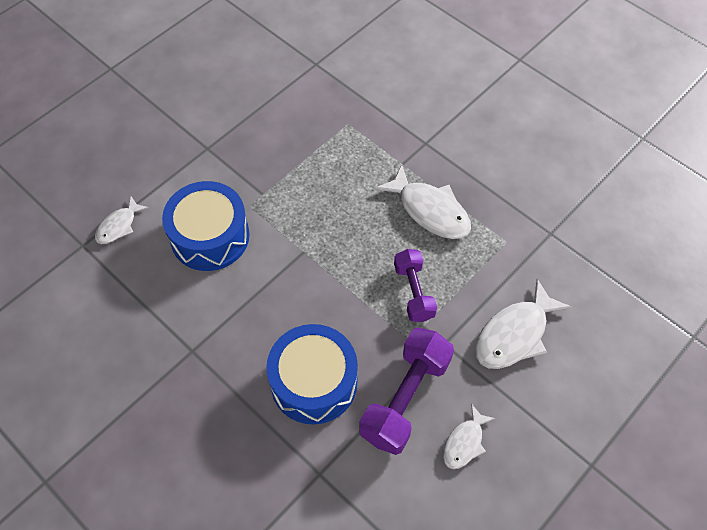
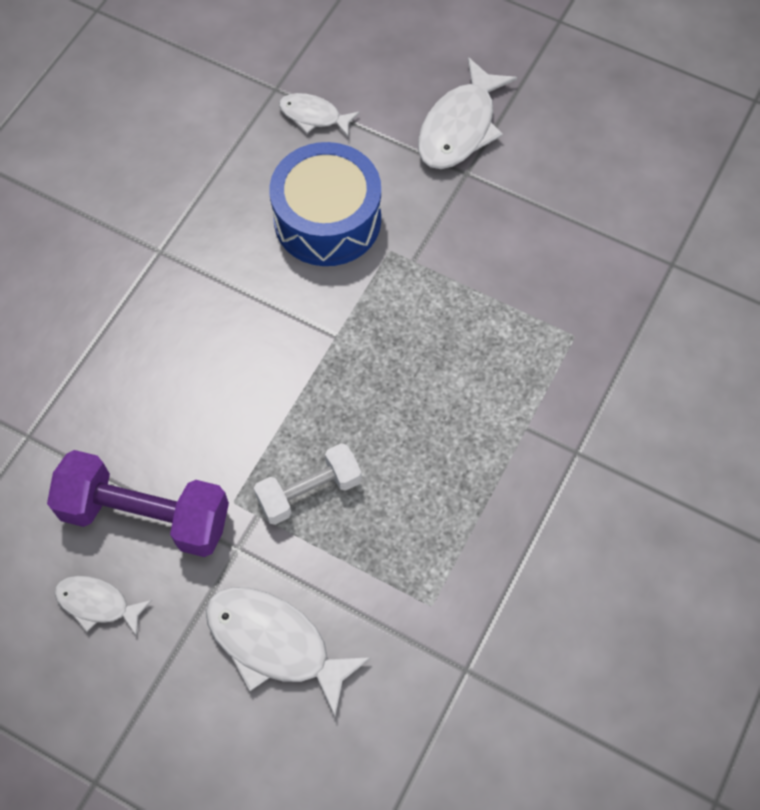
camera: 75 degrees right, 5 degrees up
(314, 382) = (146, 399): blue drum -> none
(413, 292) = (309, 491): purple dumbbell -> white dumbbell
(430, 210) = (453, 484): white fish -> white fish (460, 127)

